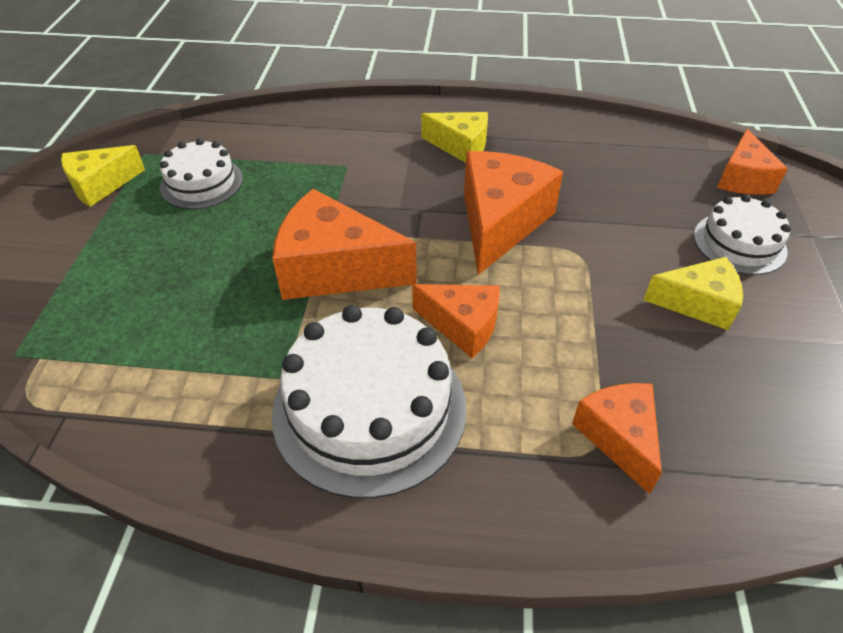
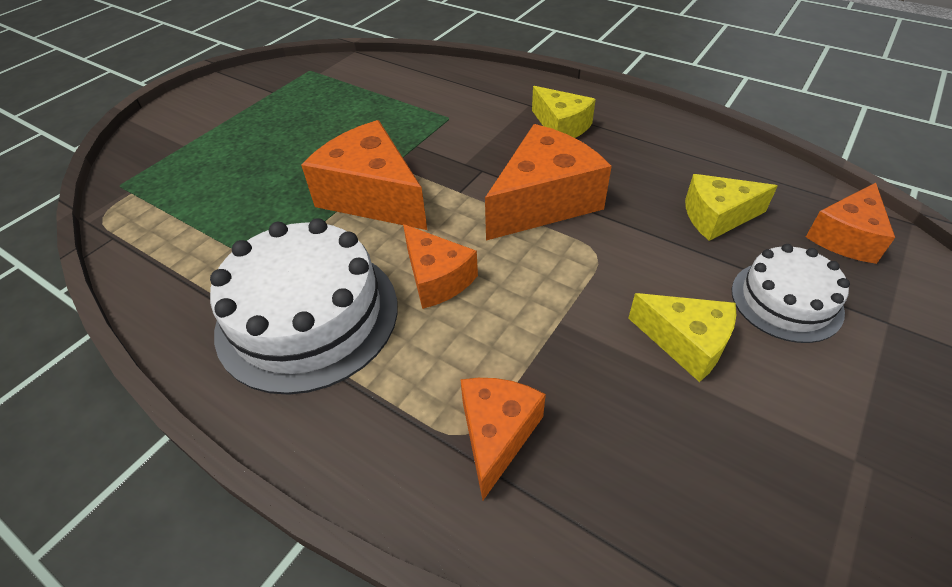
camera: 30 degrees right, 0 degrees up
(101, 185) = (263, 85): yellow cheese -> yellow cheese (717, 217)
(201, 183) = (330, 102): white cake -> none

